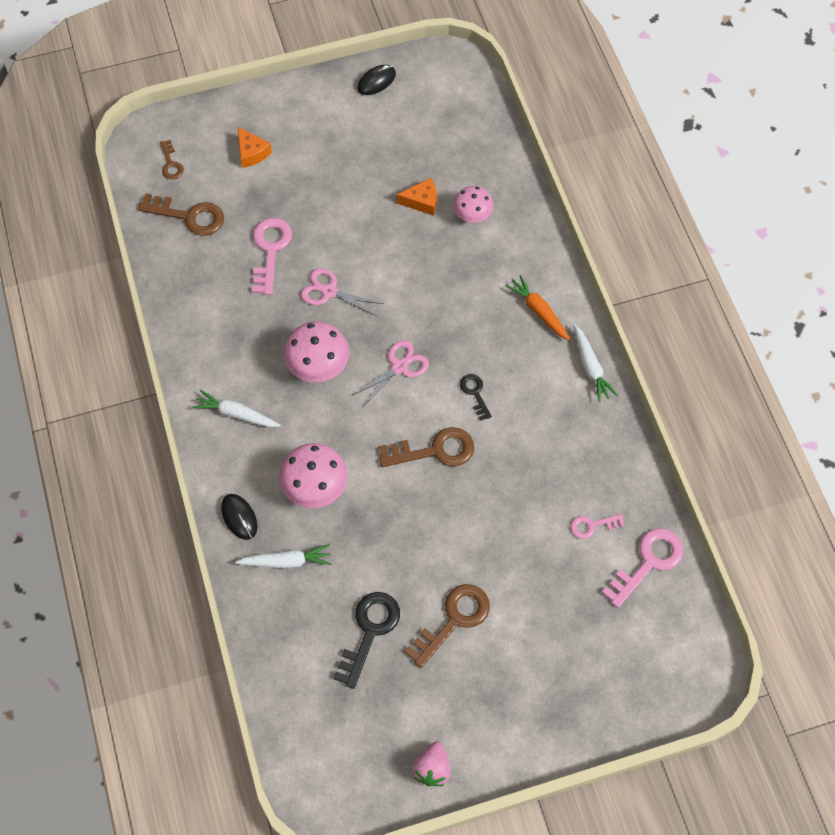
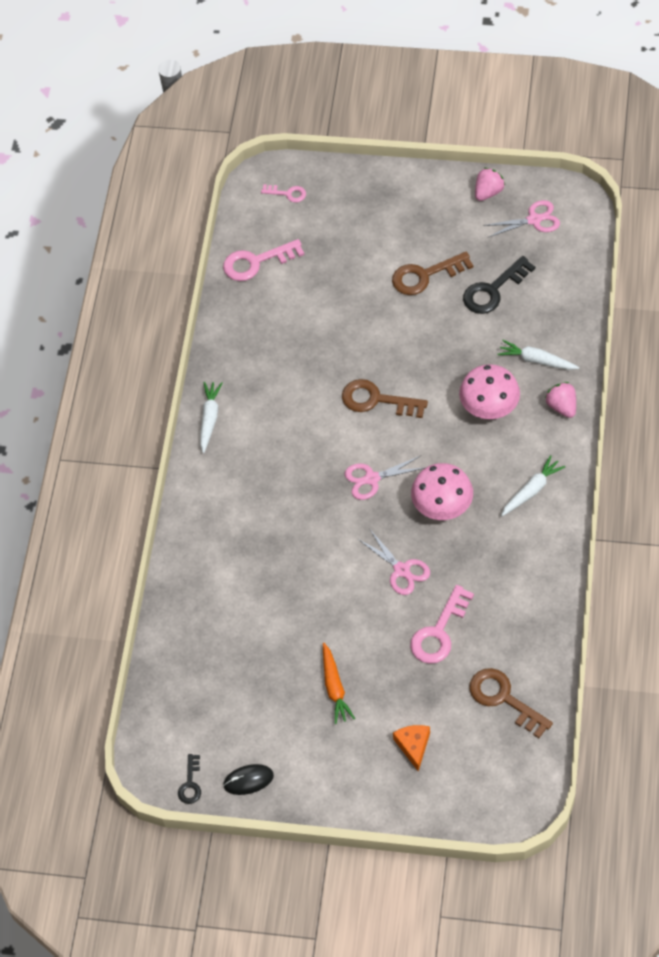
camera: 150 degrees left, 5 degrees down
(171, 164) = (500, 766): brown key -> none
(236, 414) = (531, 490): white carrot -> white carrot turned 90 degrees counterclockwise
(239, 517) = (562, 406): black mouse -> pink strawberry
(361, 749) = (534, 220): none -> pink scissors
(422, 201) = (272, 626): orange cheese -> none
(472, 215) = (232, 594): pink mushroom -> none
(475, 393) = (319, 433): black key -> black key (190, 783)
(539, 311) = (224, 481): orange carrot -> orange carrot (334, 687)
(592, 526) = (283, 301): pink key -> pink key (287, 193)

